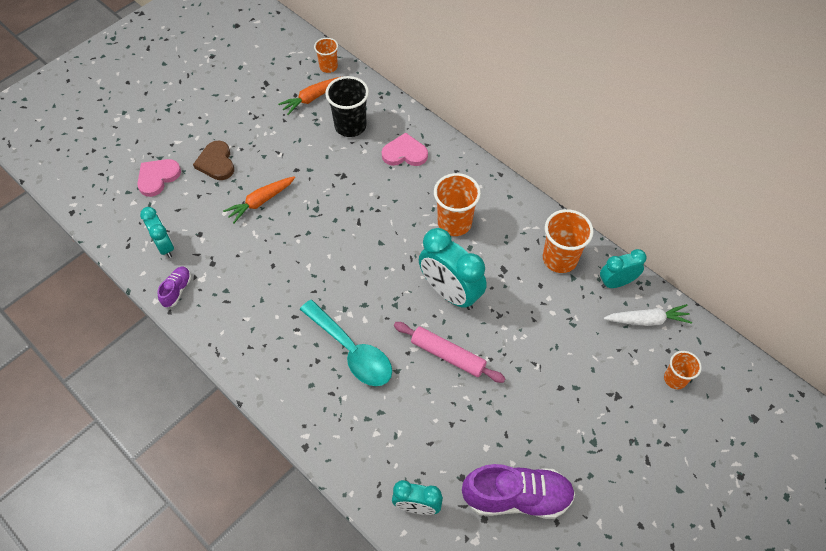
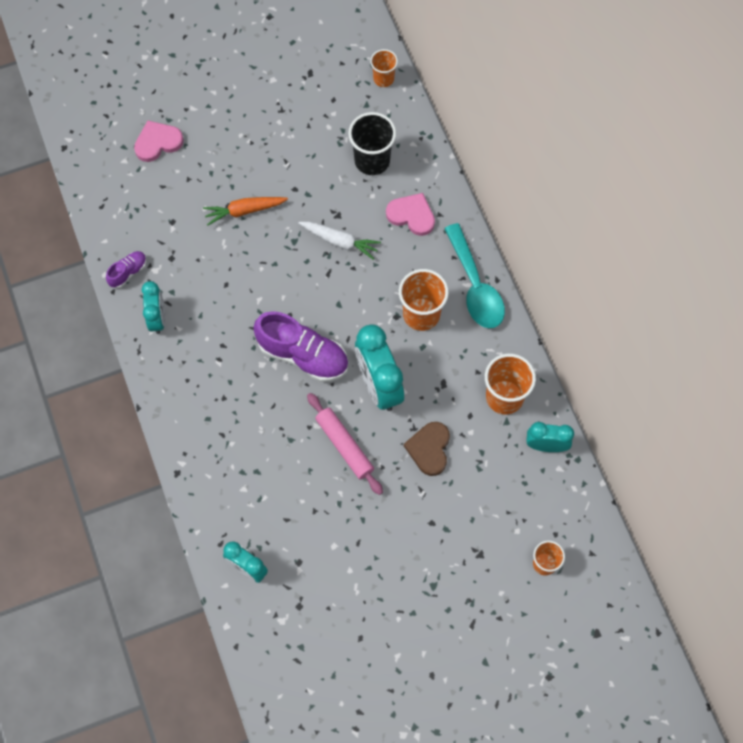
camera: 25 degrees right, 10 degrees up
(165, 246) = (135, 221): turquoise clock -> turquoise clock (157, 318)
(216, 163) = (220, 148): brown heart -> brown heart (429, 449)
(312, 98) = (348, 111): orange carrot -> none
(352, 351) = (259, 402): turquoise spoon -> turquoise spoon (475, 286)
(517, 497) = (337, 601): purple shoe -> purple shoe (303, 355)
(647, 320) = (553, 496): white carrot -> white carrot (340, 241)

